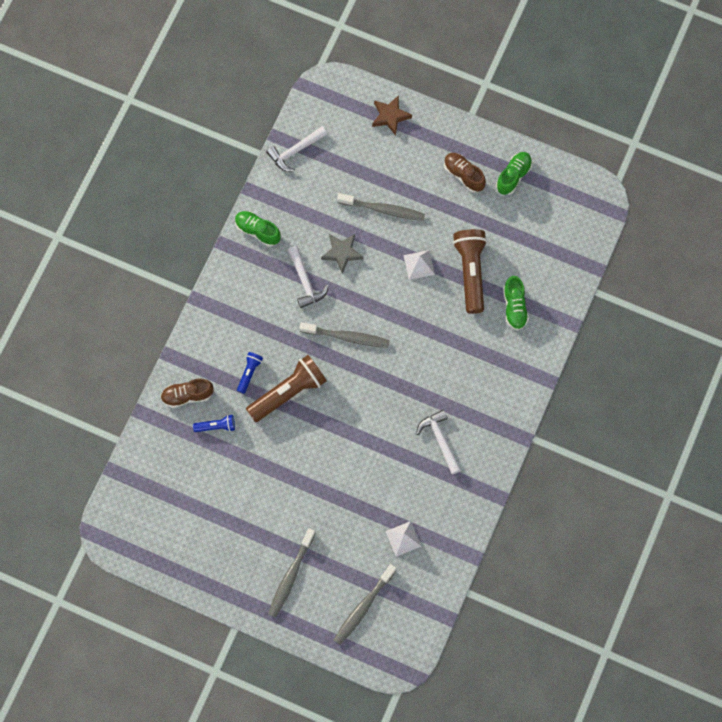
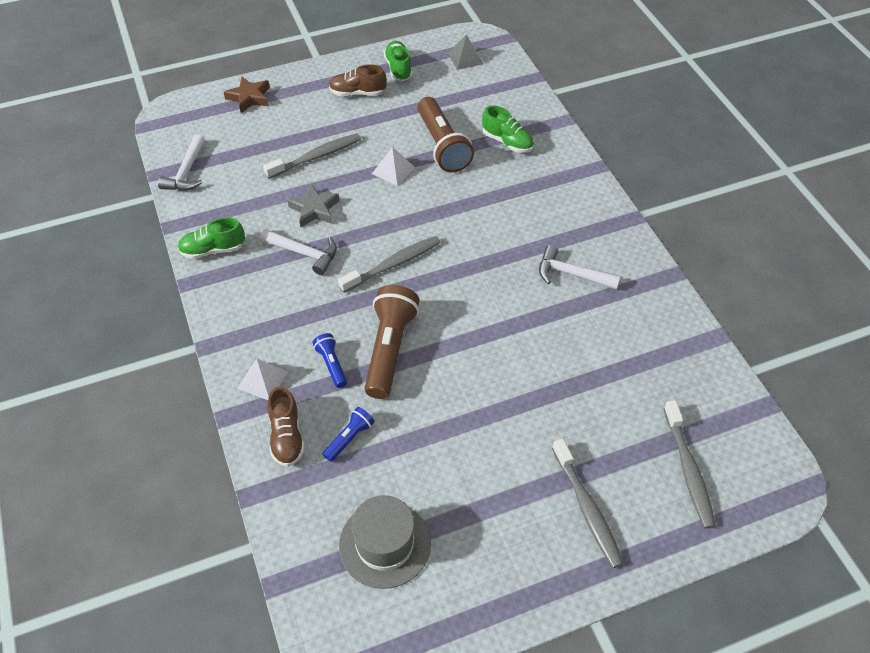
camera: 45 degrees left, 20 degrees down
(178, 499) = (385, 544): none -> grey hat
(187, 395) = (287, 437): brown shoe -> brown shoe turned 45 degrees counterclockwise
(403, 538) = (643, 376): white pyramid -> white pyramid (262, 380)
(470, 272) = (442, 145): brown flashlight -> brown flashlight turned 150 degrees counterclockwise
(569, 207) = (465, 58): none -> grey pyramid

